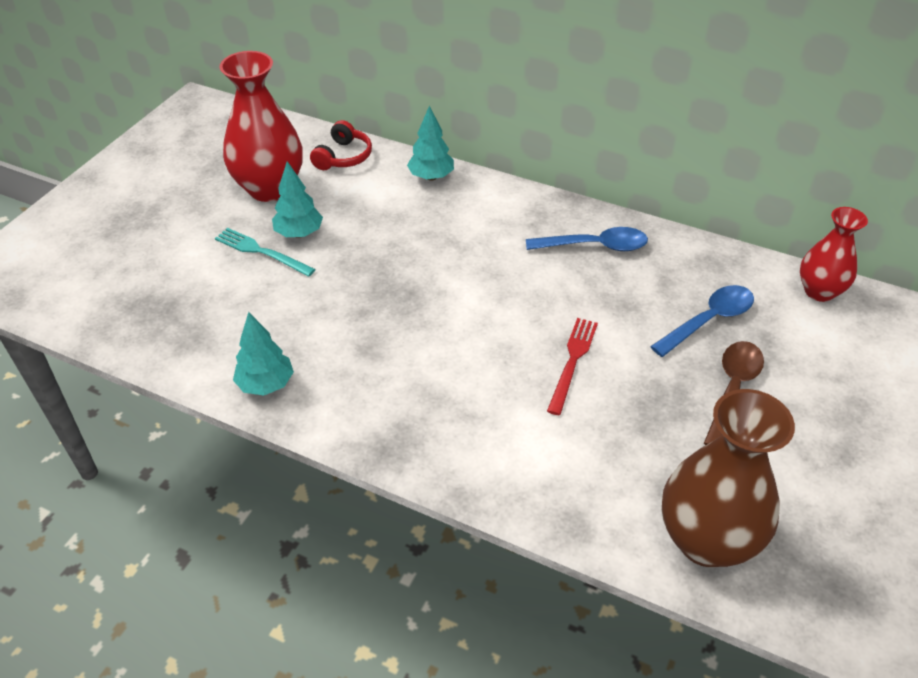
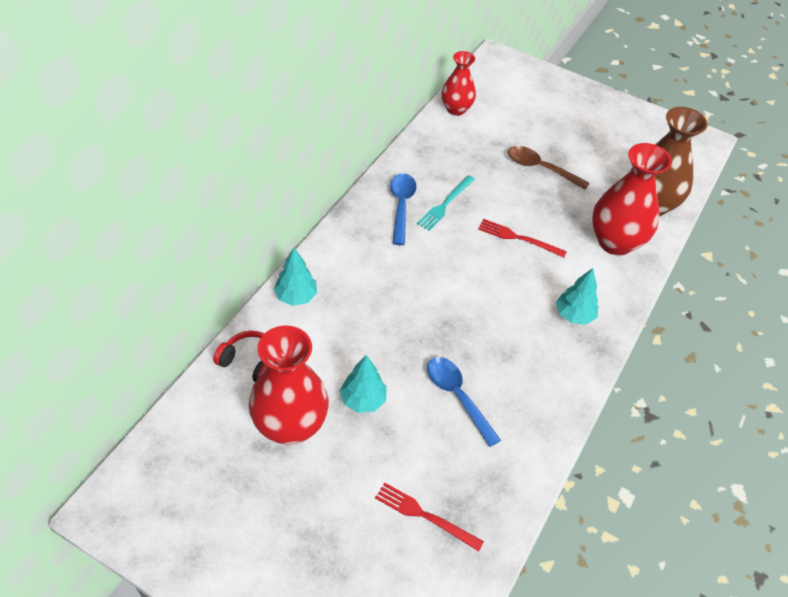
camera: 90 degrees left, 5 degrees up
(158, 285) = (425, 515): none -> red fork
(261, 252) = (386, 430): turquoise fork -> turquoise fork (445, 204)
(266, 384) = (545, 422): turquoise tree -> turquoise tree (574, 315)
(600, 481) = (615, 242): none -> red vase
(708, 320) = (481, 165): blue spoon -> blue spoon (457, 397)

